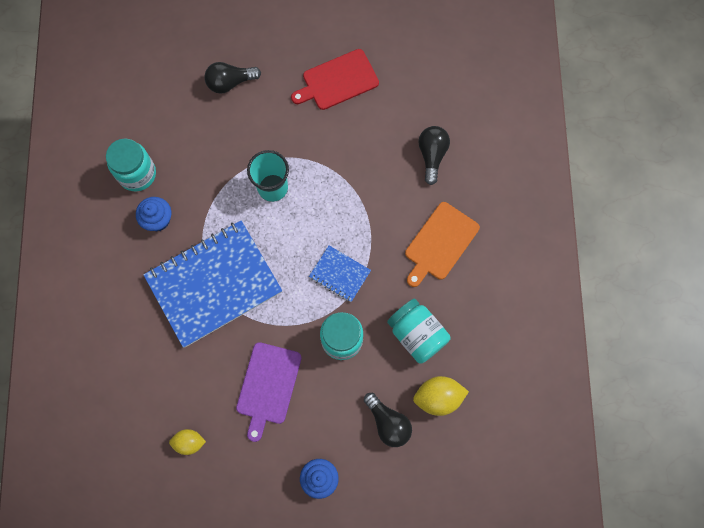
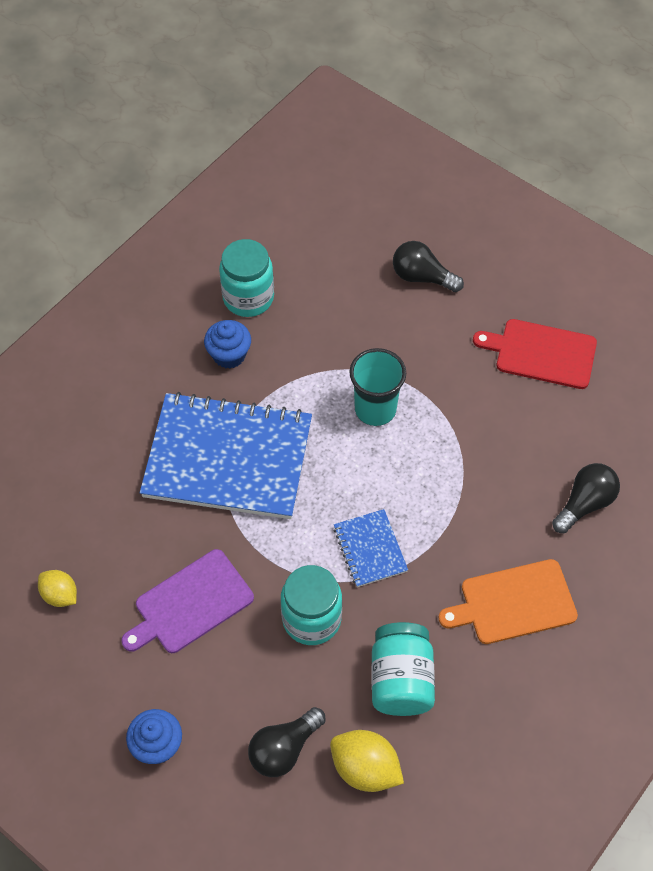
camera: 40 degrees right, 15 degrees down
(388, 423) = (284, 749): black light bulb -> black light bulb turned 45 degrees clockwise

